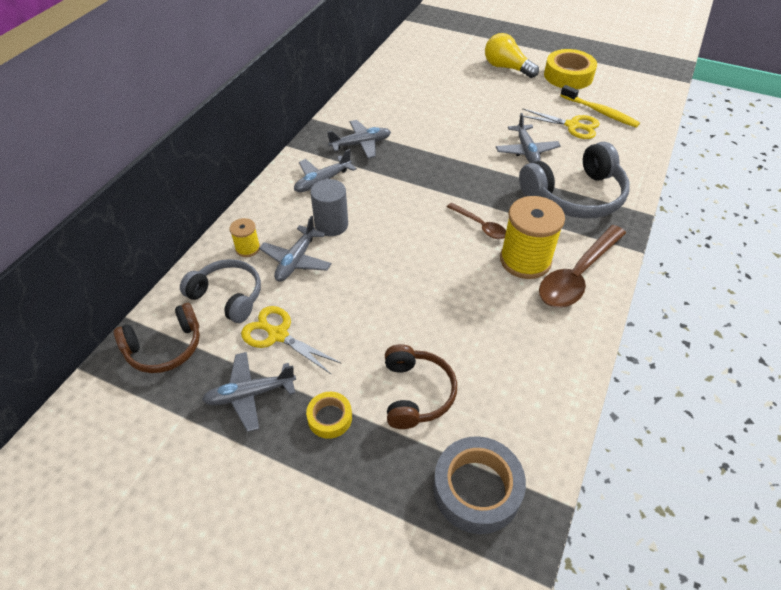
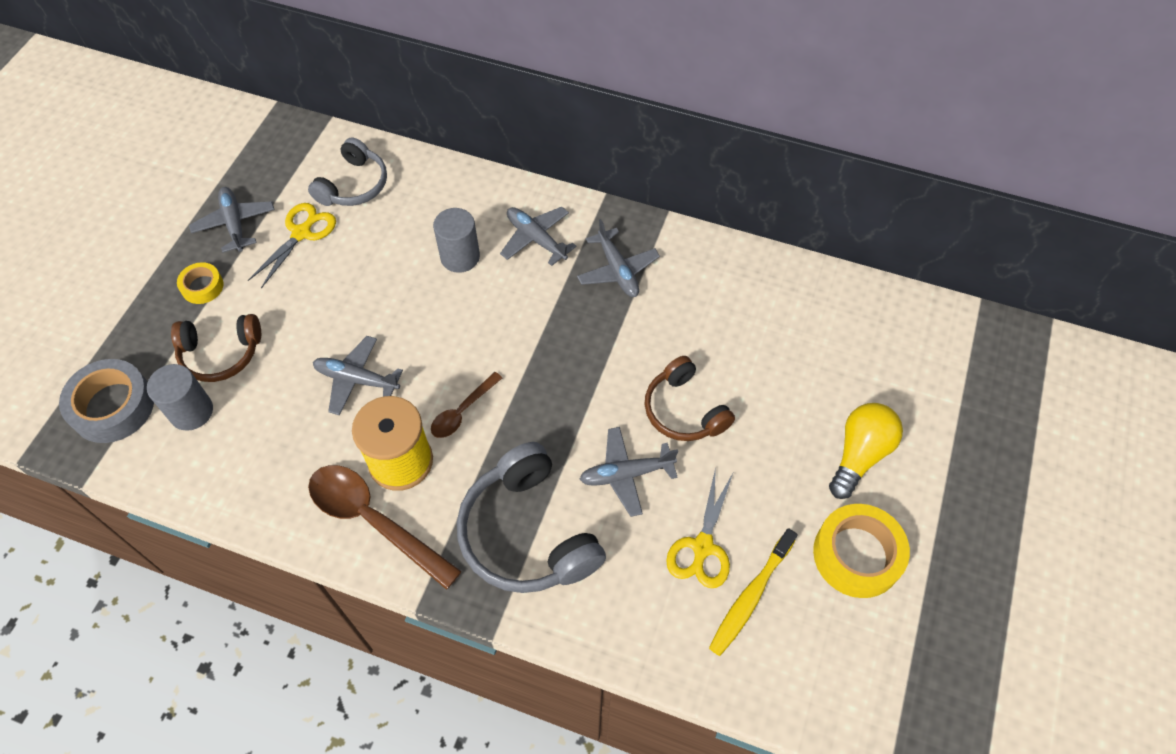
camera: 85 degrees right, 10 degrees up
(165, 347) = (293, 152): brown headphones -> brown headphones (684, 410)
(248, 248) = (421, 188): yellow spool -> none
(296, 260) = (403, 233): grey plane -> grey plane (357, 379)
(482, 412) = (191, 411): none -> grey cylinder

